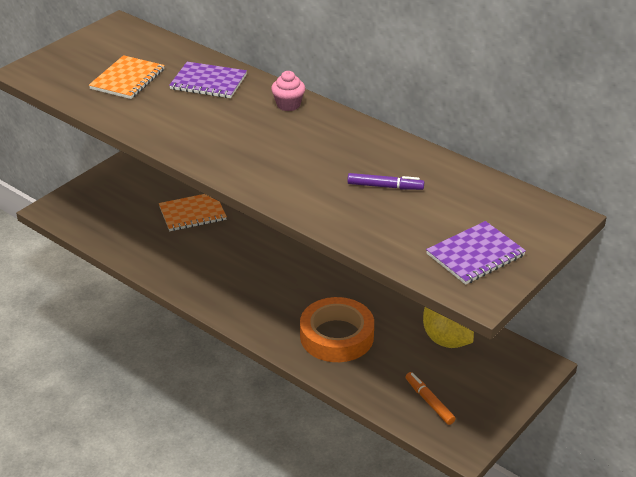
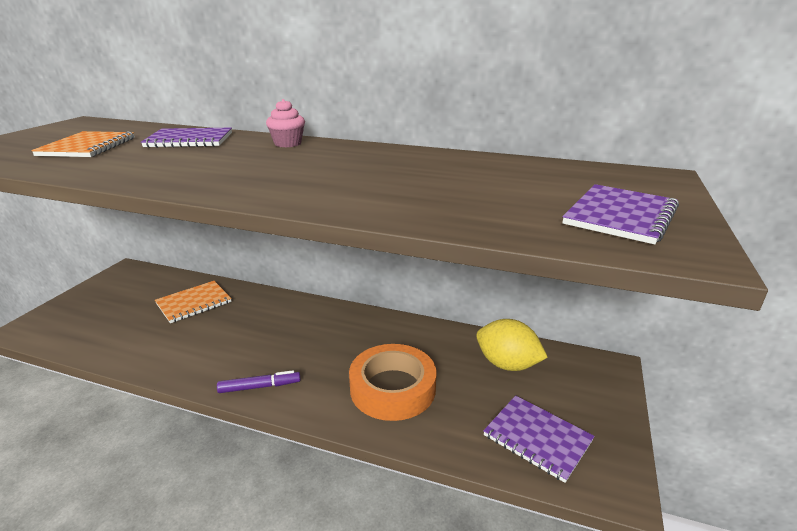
camera: 20 degrees left, 10 degrees down
(385, 186) = (444, 179): purple marker -> purple marker (260, 387)
(429, 402) = (537, 438): orange marker -> purple notebook

